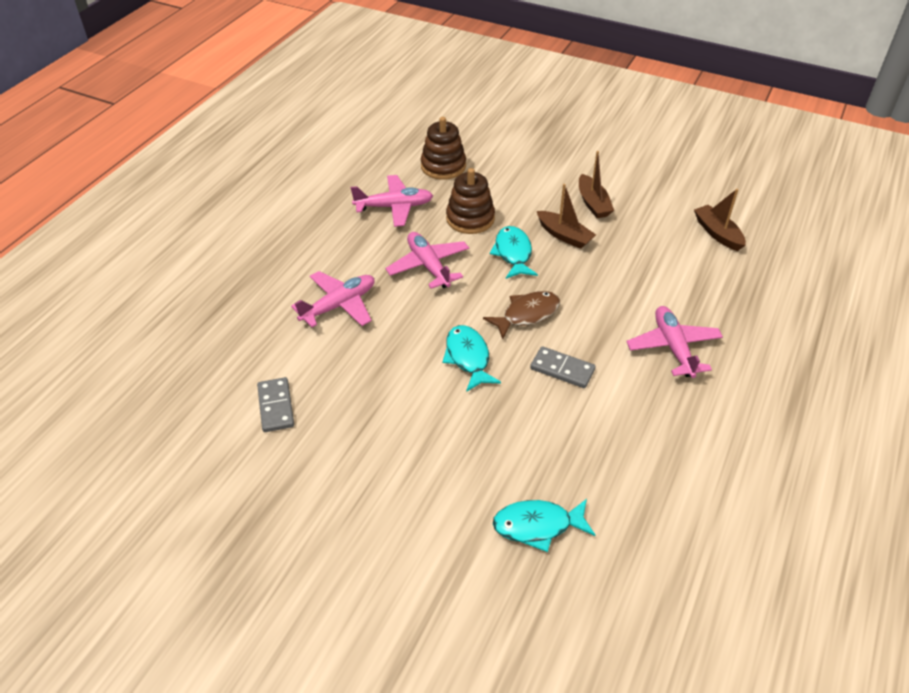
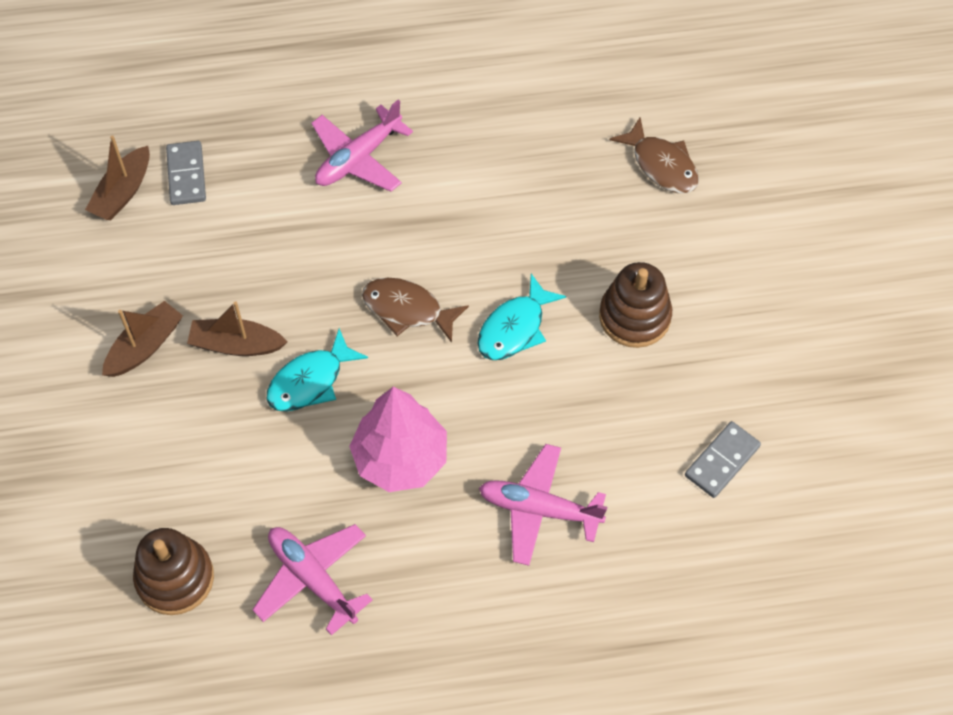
camera: 125 degrees left, 15 degrees up
(428, 266) = (400, 458): pink plane -> pink tree
(470, 219) = (274, 469): brown stacking toy -> brown stacking toy (634, 316)
(537, 526) = (661, 165): turquoise fish -> brown fish
(562, 369) = (464, 237): grey domino -> grey domino (186, 175)
(564, 235) = (236, 345): brown boat -> brown boat turned 90 degrees counterclockwise

